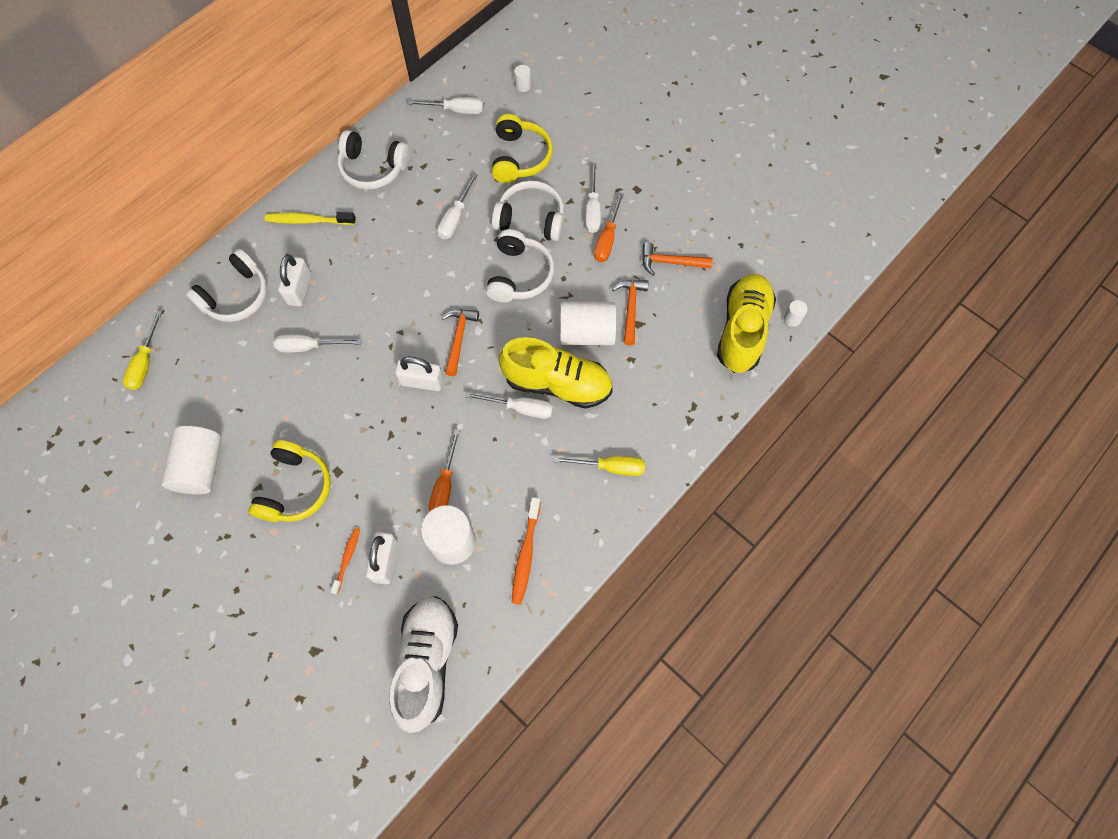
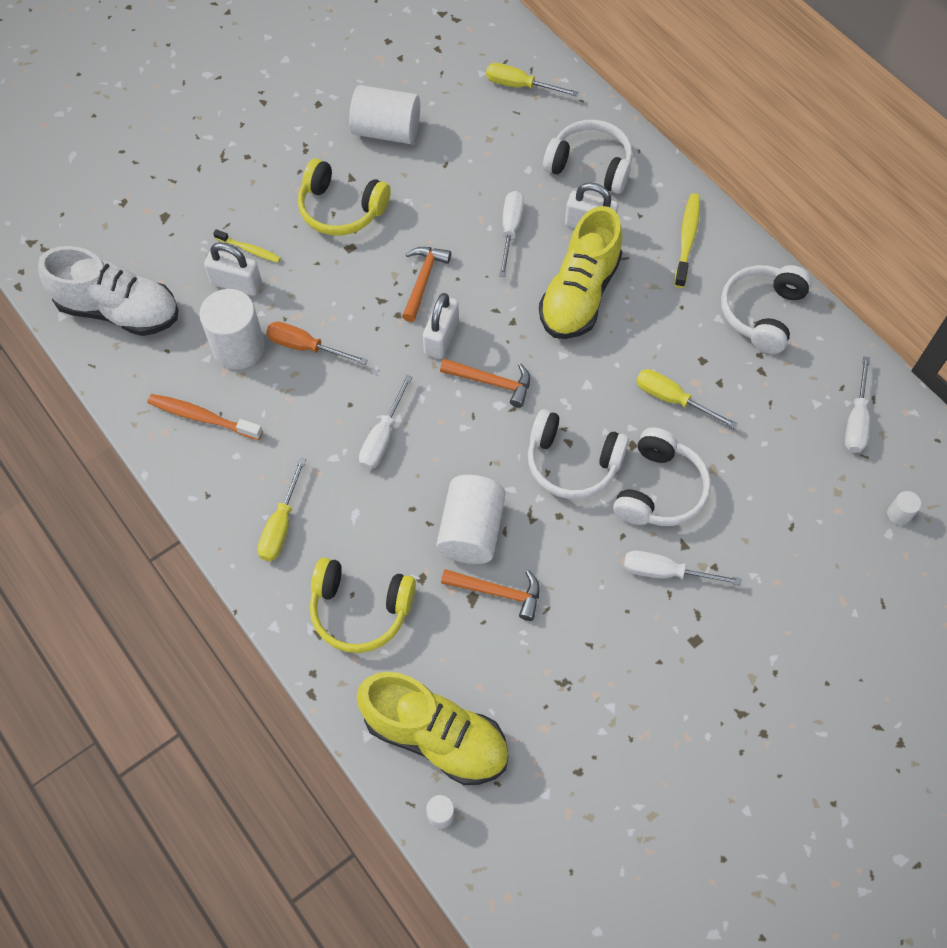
camera: 100 degrees right, 5 degrees down
(236, 296) = (590, 165): white headphones -> white headphones turned 150 degrees clockwise
(347, 559) = (249, 250): orange toothbrush -> yellow toothbrush
(455, 217) = (672, 399): white screwdriver -> yellow screwdriver
(520, 157) = (766, 491): yellow headphones -> yellow headphones (360, 610)
(557, 384) = (406, 484): yellow shoe -> yellow shoe (579, 294)
(607, 239) = (613, 583): orange screwdriver -> none
(670, 262) = (563, 661): orange hammer -> orange hammer (423, 280)

